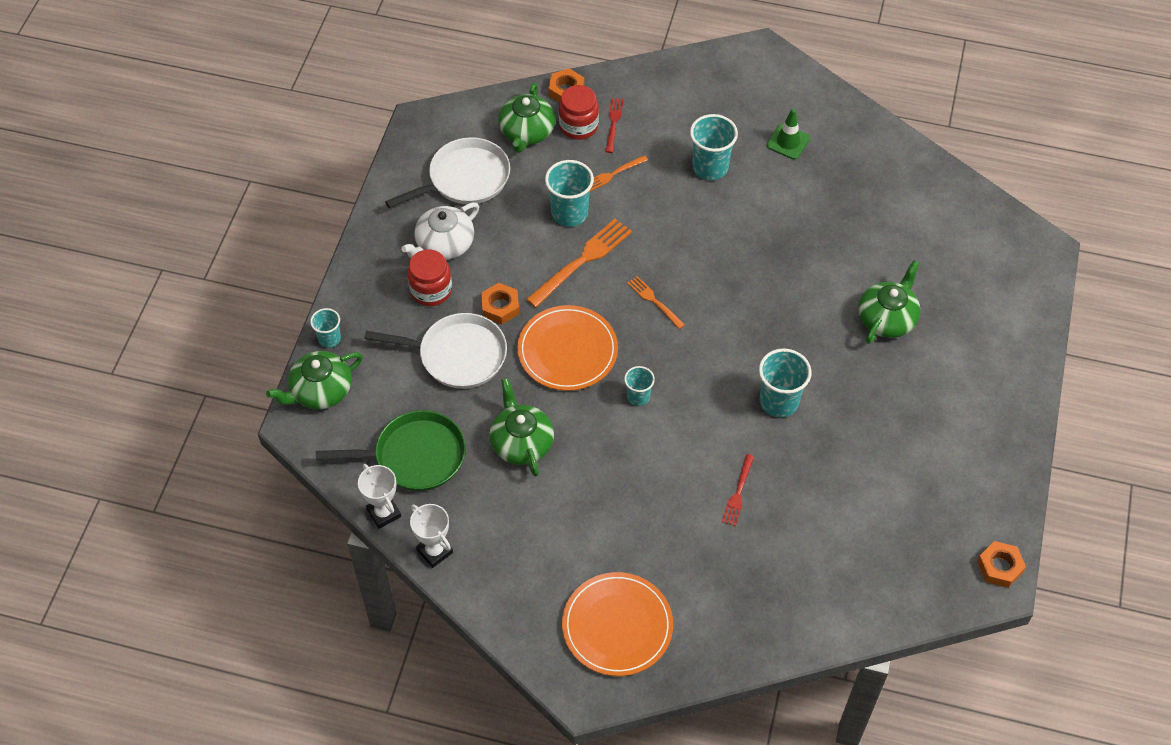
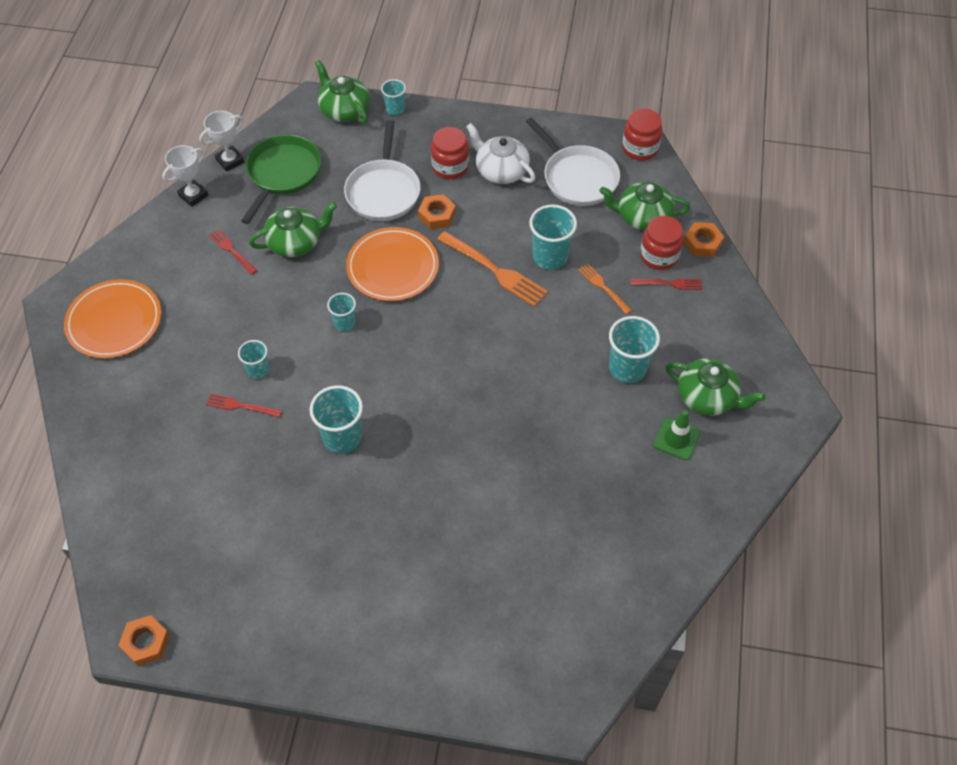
camera: 85 degrees right, 0 degrees up
(414, 456) = (282, 174): green pan -> green pan turned 150 degrees counterclockwise
(432, 122) = (640, 148): none -> red jar
(526, 507) = (231, 250): none -> red fork
(654, 301) = (453, 329): orange fork -> none
(693, 477) = (258, 370): none -> turquoise cup
(887, 318) = (450, 537): green teapot -> green teapot (707, 397)

